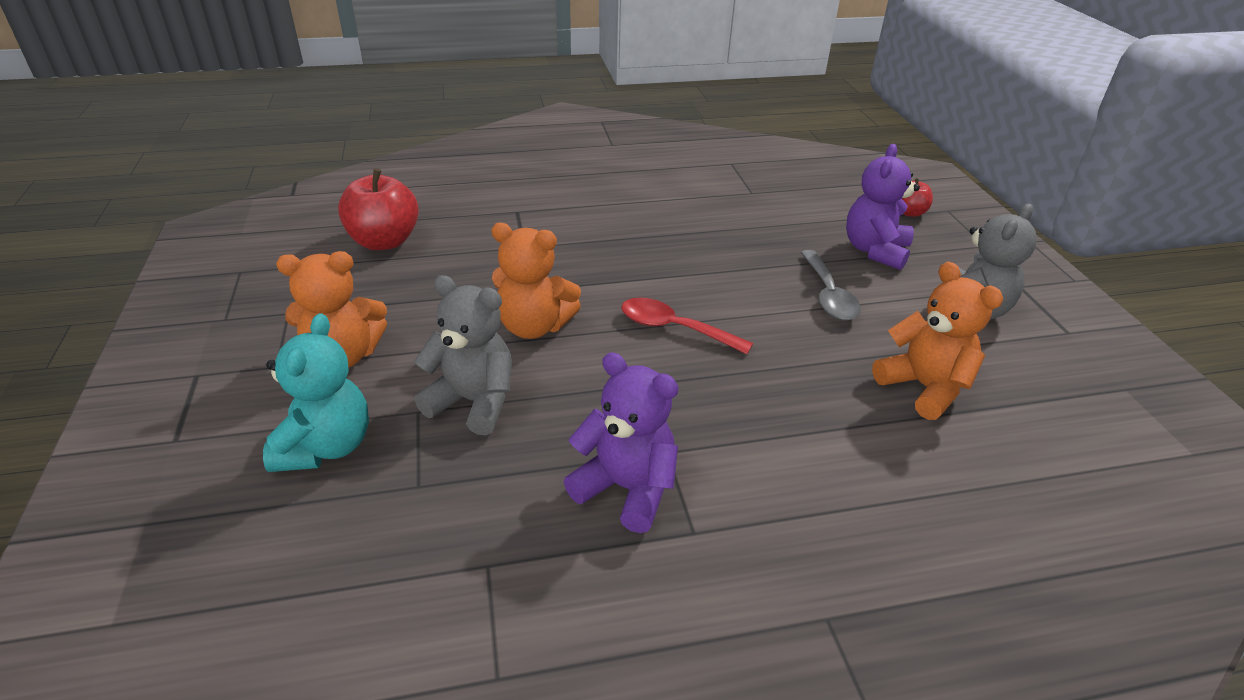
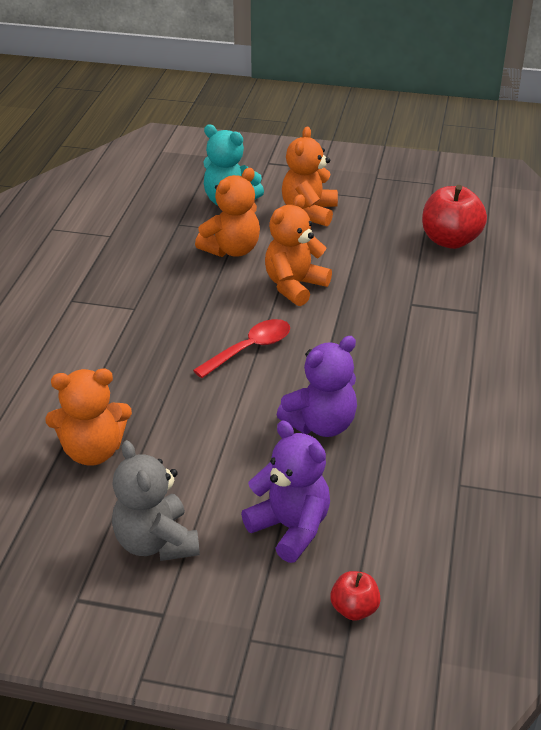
camera: 115 degrees right, 0 degrees up
(473, 402) = (232, 250): grey teddy bear -> orange teddy bear
(626, 488) = (119, 286): purple teddy bear -> purple teddy bear (321, 424)
(828, 295) = (238, 454): grey spoon -> none

